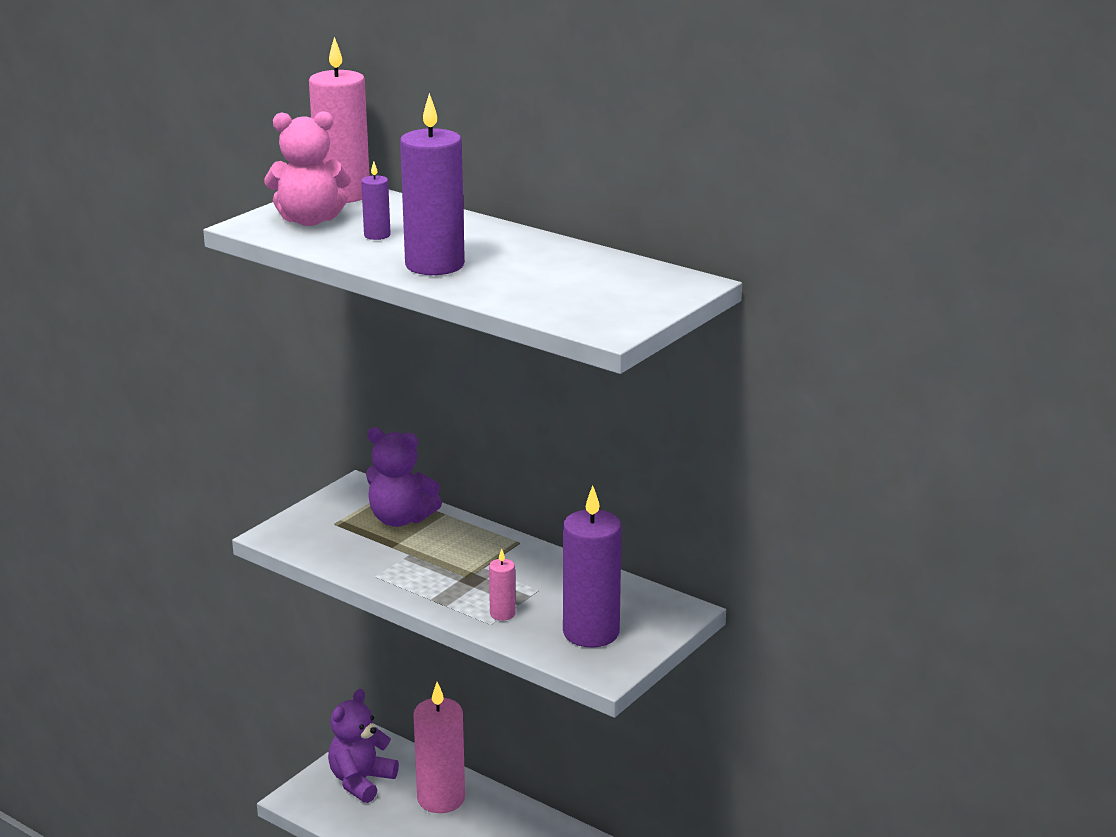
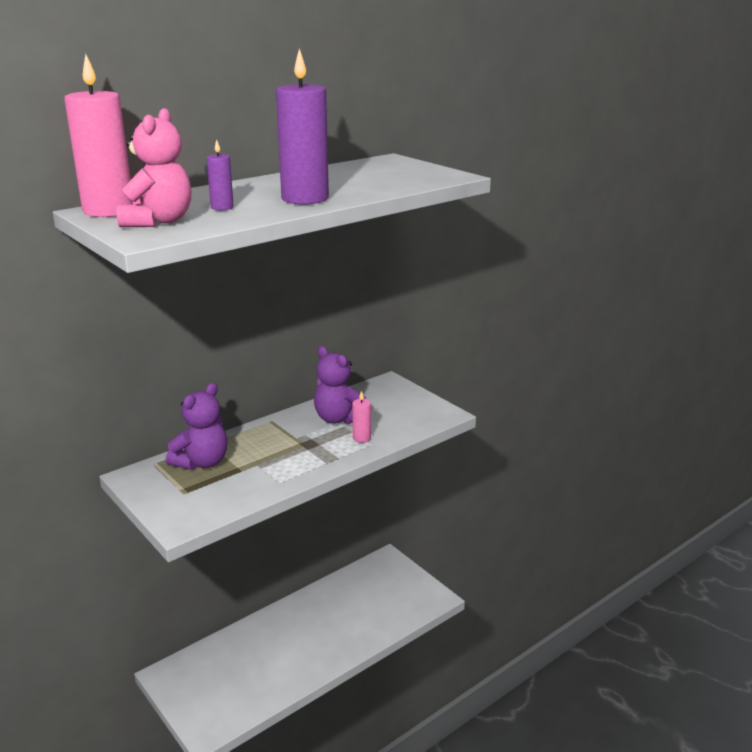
camera: 75 degrees left, 0 degrees up
(361, 781) = (208, 688): purple teddy bear -> purple teddy bear (339, 419)
(441, 799) = (254, 645): pink candle -> none
(591, 632) = (399, 412): purple candle -> none

